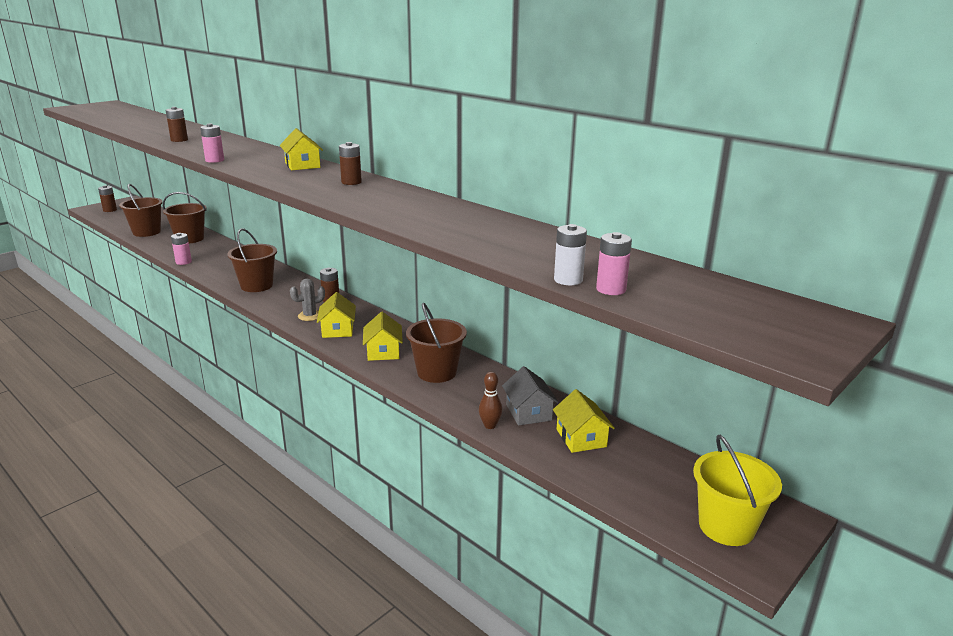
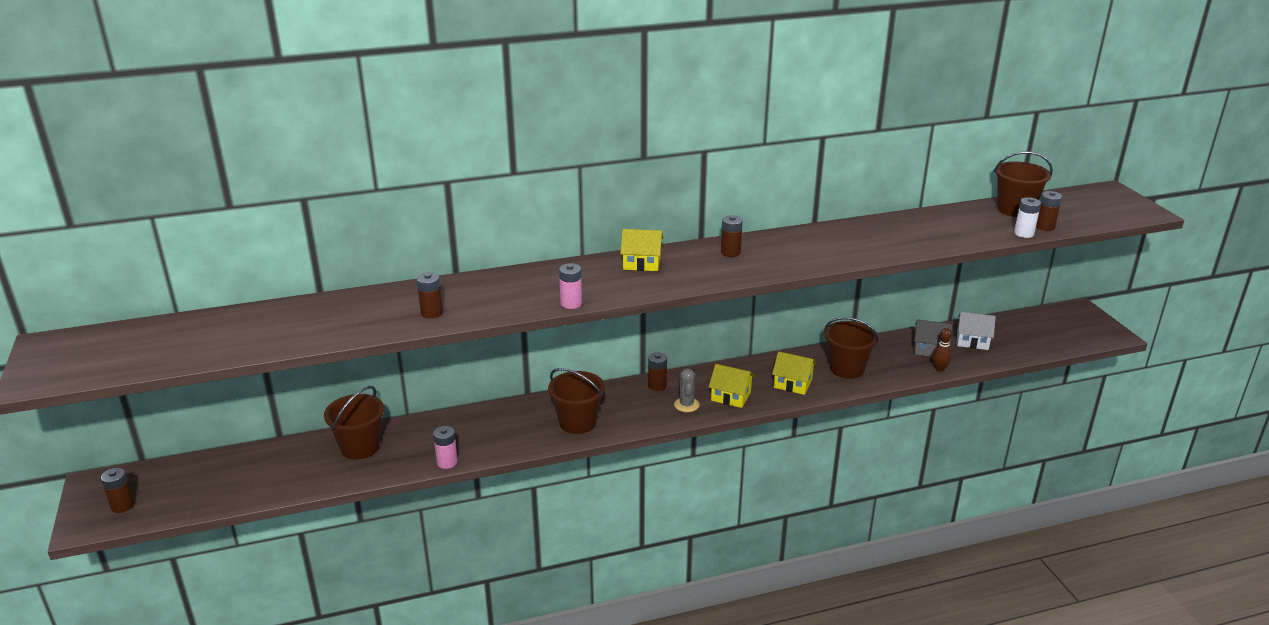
camera: 60 degrees left, 5 degrees up
(147, 232) = (286, 480): brown bucket -> brown bucket (1015, 209)
(581, 438) = (972, 341): yellow house -> white house
(611, 289) = (1044, 227): pink battery -> brown battery
(726, 526) = (1082, 329): yellow bucket -> none

